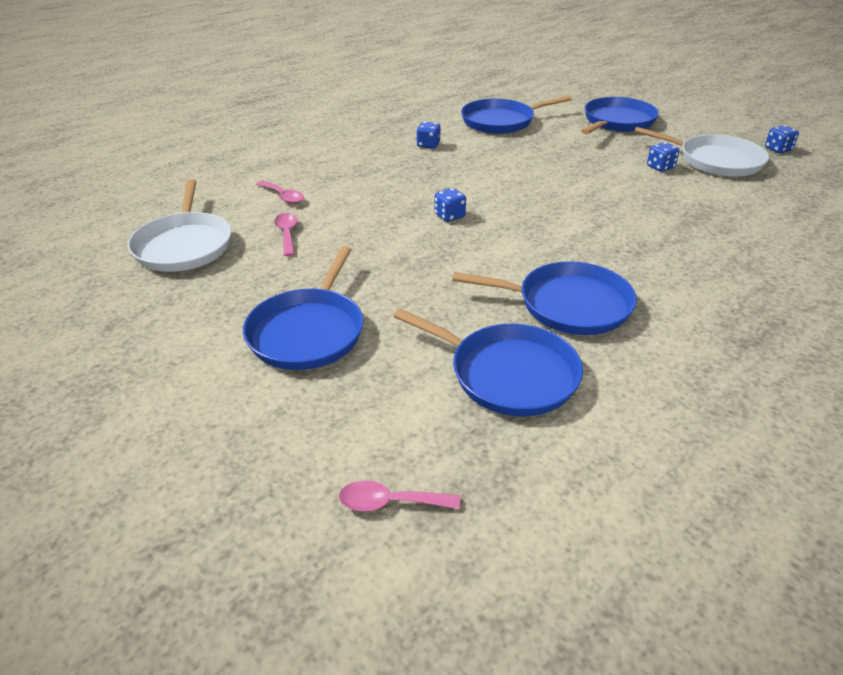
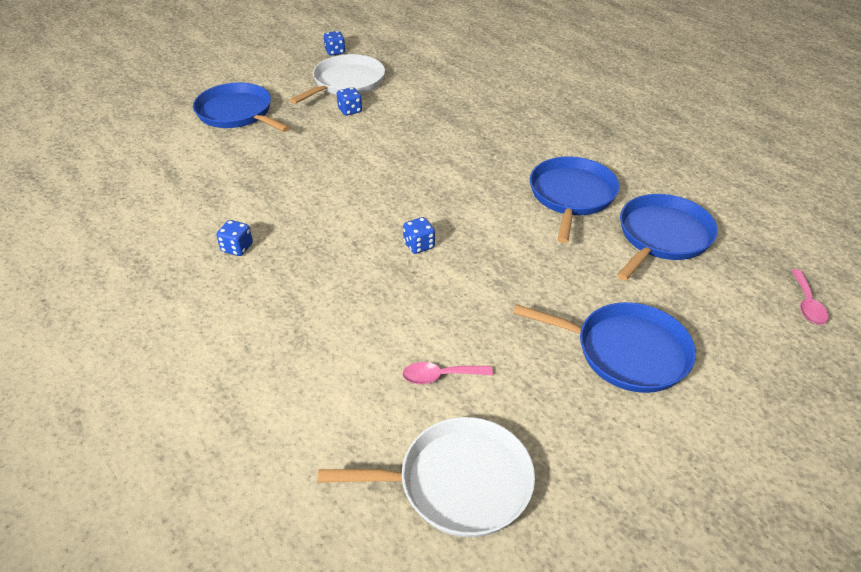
camera: 85 degrees left, 5 degrees up
(283, 196) = (342, 385): pink spoon -> none
(501, 121) = (195, 186): blue pan -> none

